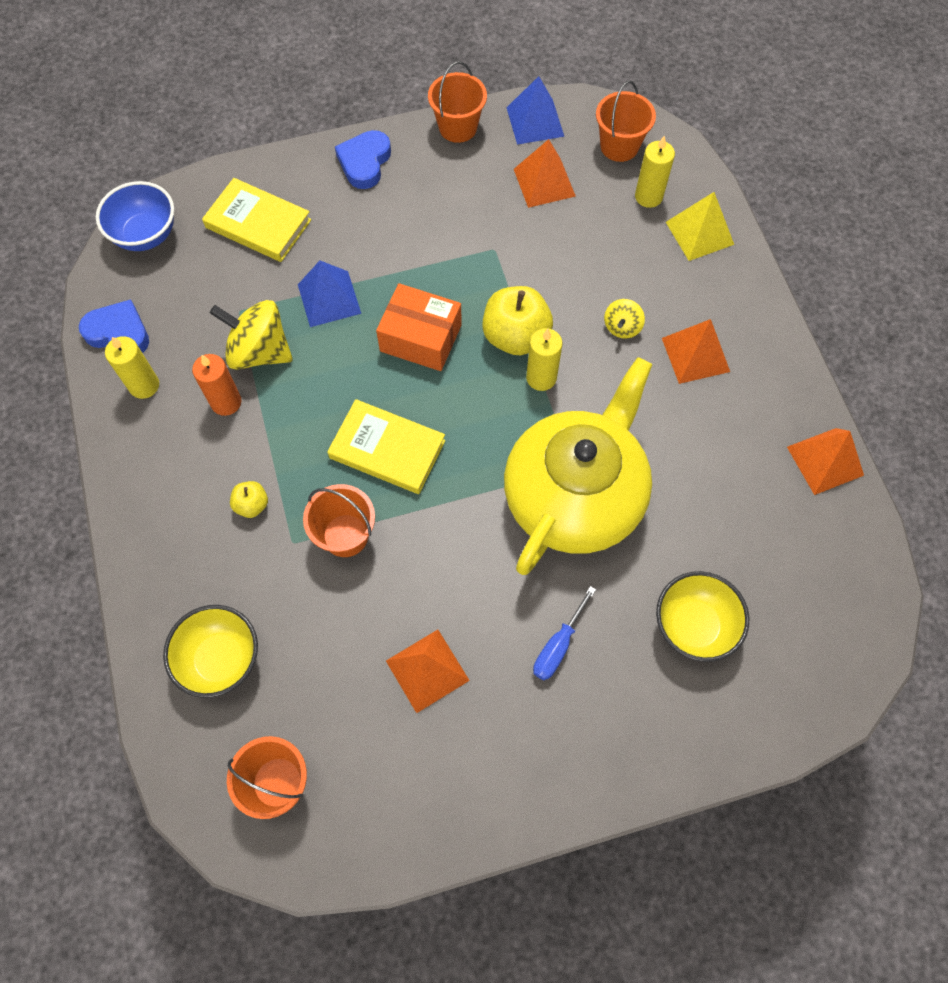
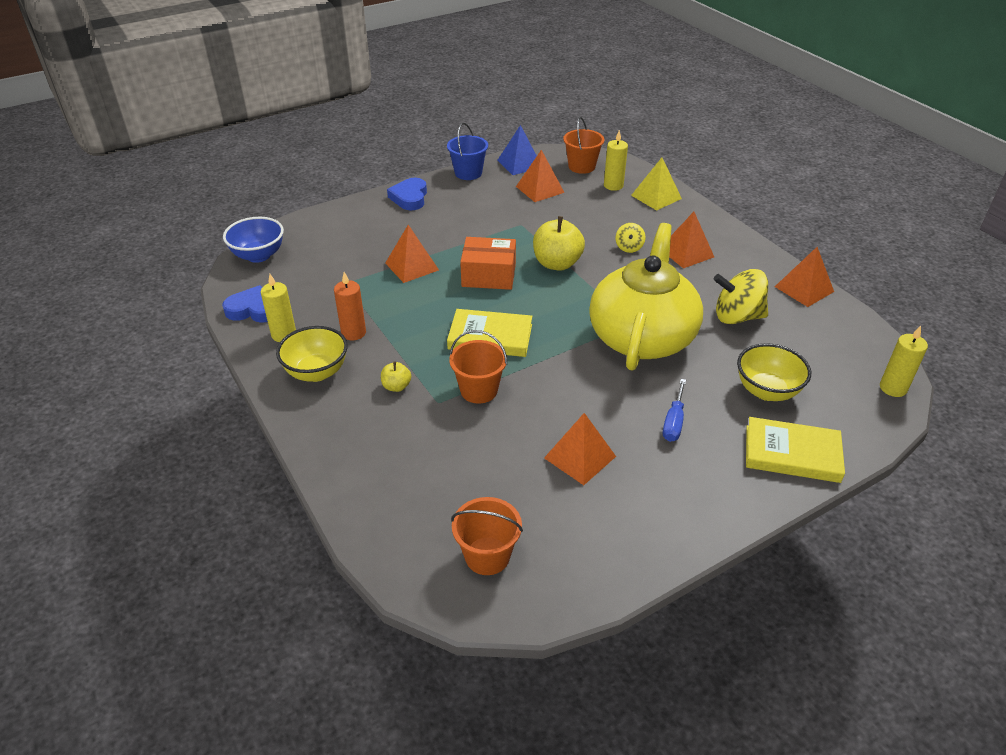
camera: 15 degrees left, 25 degrees down
(221, 659) = (406, 485): yellow bowl -> yellow bowl (316, 372)
(258, 224) = (343, 237): yellow book -> yellow book (792, 453)
(259, 351) = (369, 301): yellow spinning top -> yellow spinning top (737, 317)
(329, 298) = (412, 266): blue pyramid -> orange pyramid
(458, 127) = (468, 173): orange bucket -> blue bucket
(541, 378) = (585, 281): yellow candle -> yellow candle (893, 388)

